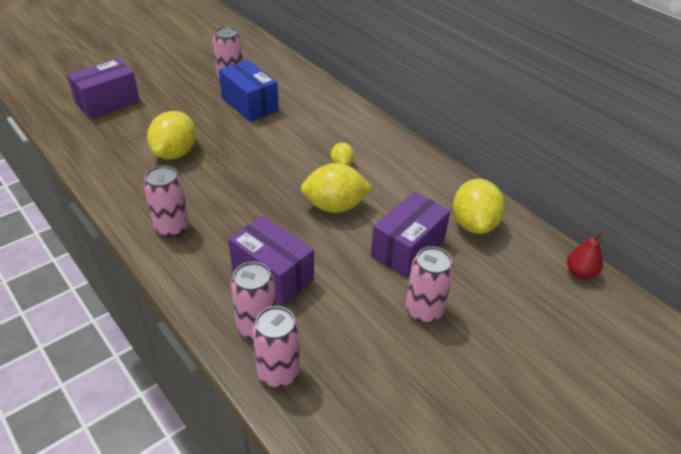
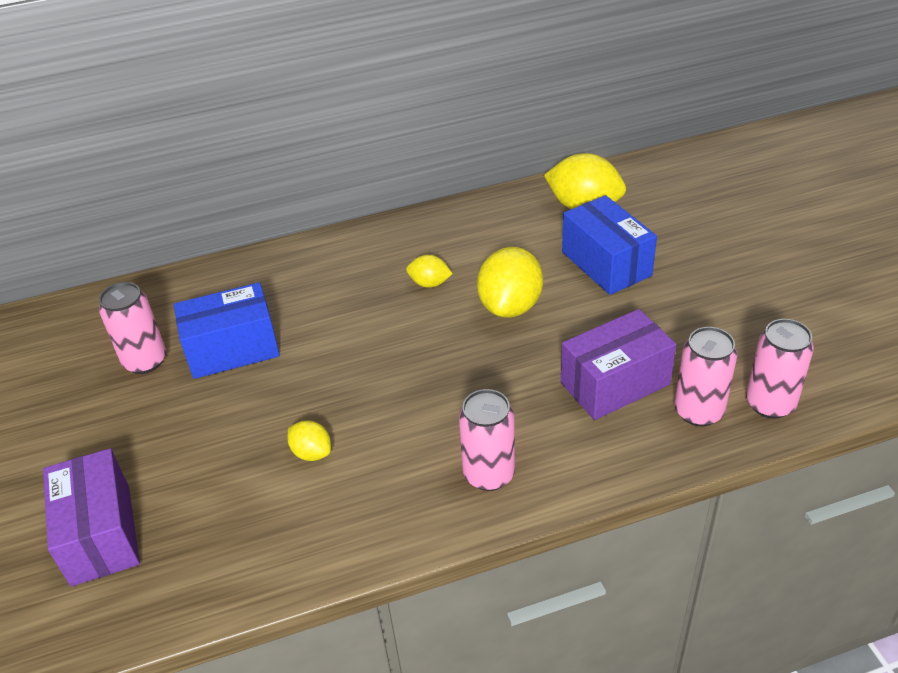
camera: 65 degrees left, 0 degrees up
(175, 153) = (312, 453): yellow lemon -> yellow lemon, size x0.52
(408, 248) = (606, 264): purple box -> blue box
(424, 310) = (703, 274): pink can -> none
(580, 273) = (677, 161): red pear -> none

